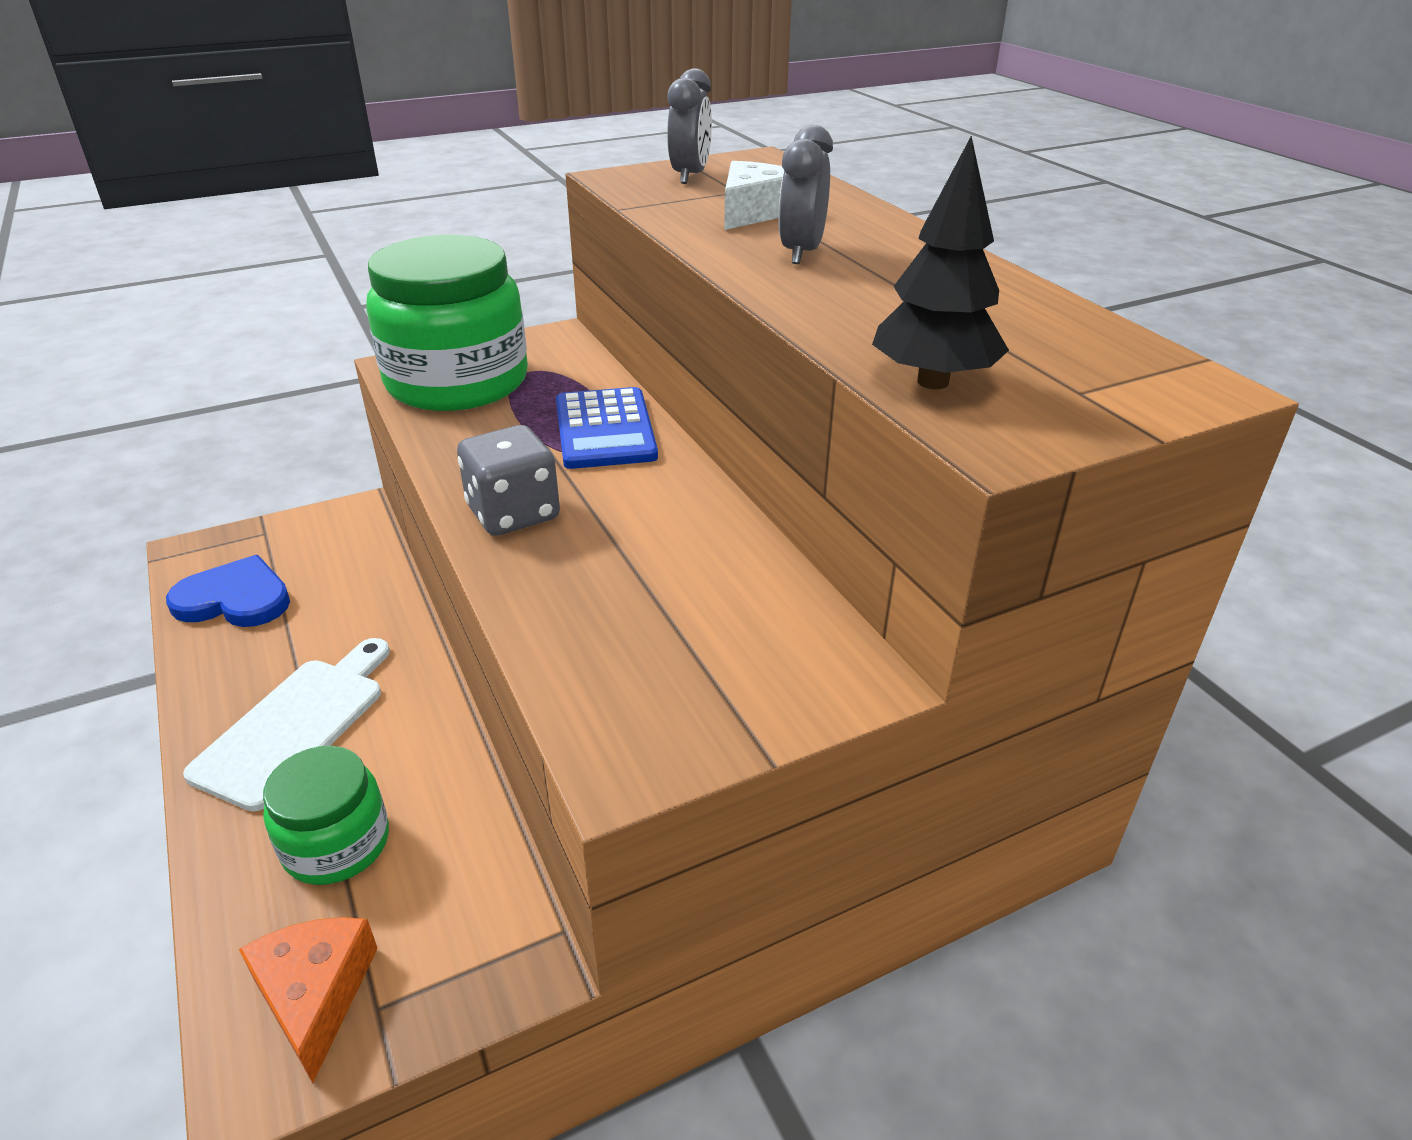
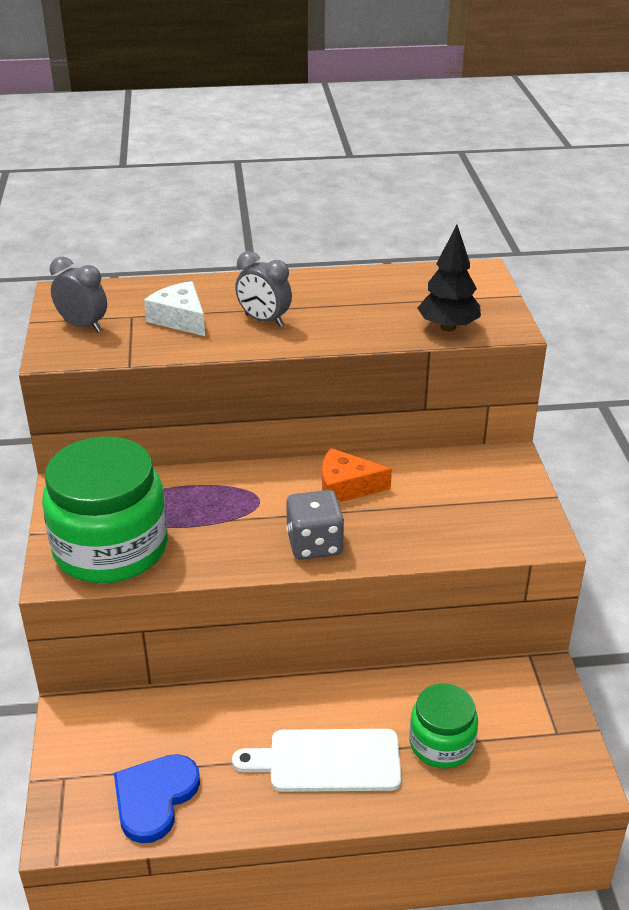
camera: 70 degrees left, 0 degrees up
(296, 725) = (327, 761): white cutting board -> white cutting board turned 45 degrees counterclockwise
(315, 995) = (543, 758): orange cheese -> orange cheese (346, 487)
(605, 430) = (232, 490): blue calculator -> none

